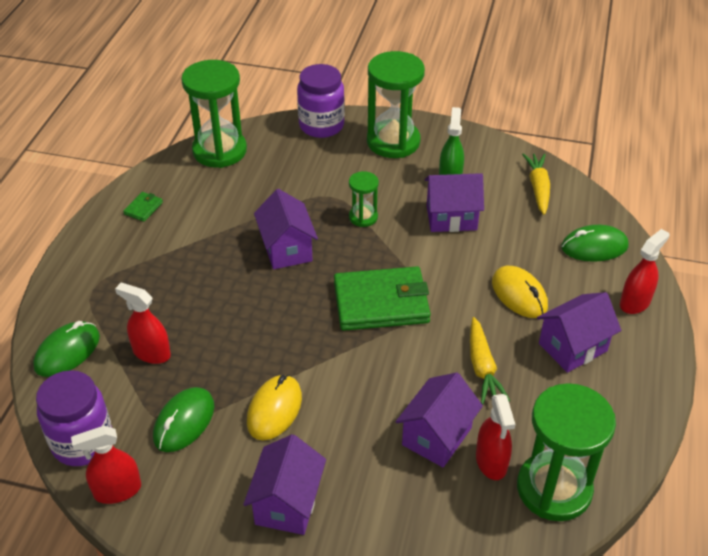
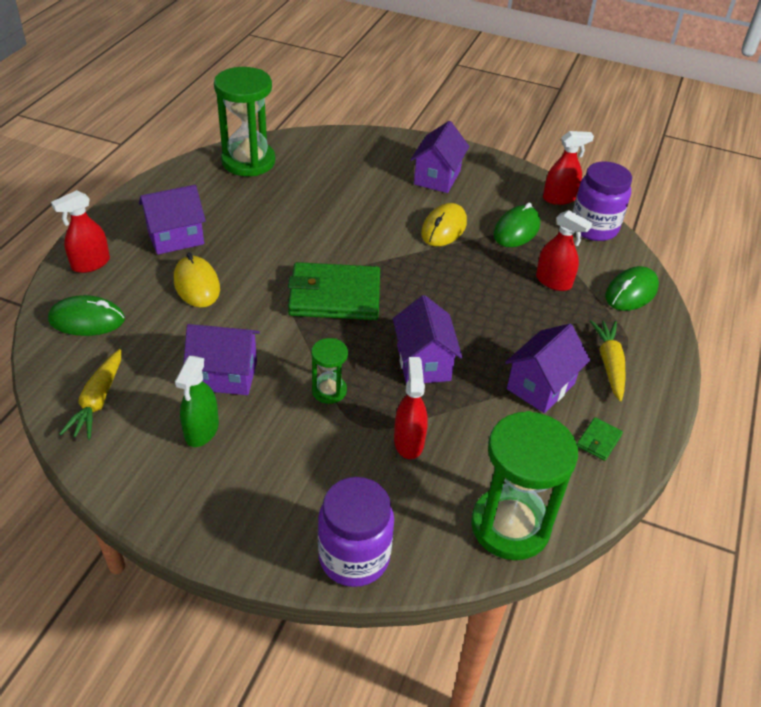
camera: 175 degrees left, 0 degrees up
(393, 142) = (254, 507): green hourglass -> none
(437, 436) = (319, 197): purple house -> purple house (540, 386)
(482, 367) = (262, 234): yellow carrot -> yellow carrot (609, 364)
(491, 462) = (285, 179): red spray bottle -> red spray bottle (408, 441)

